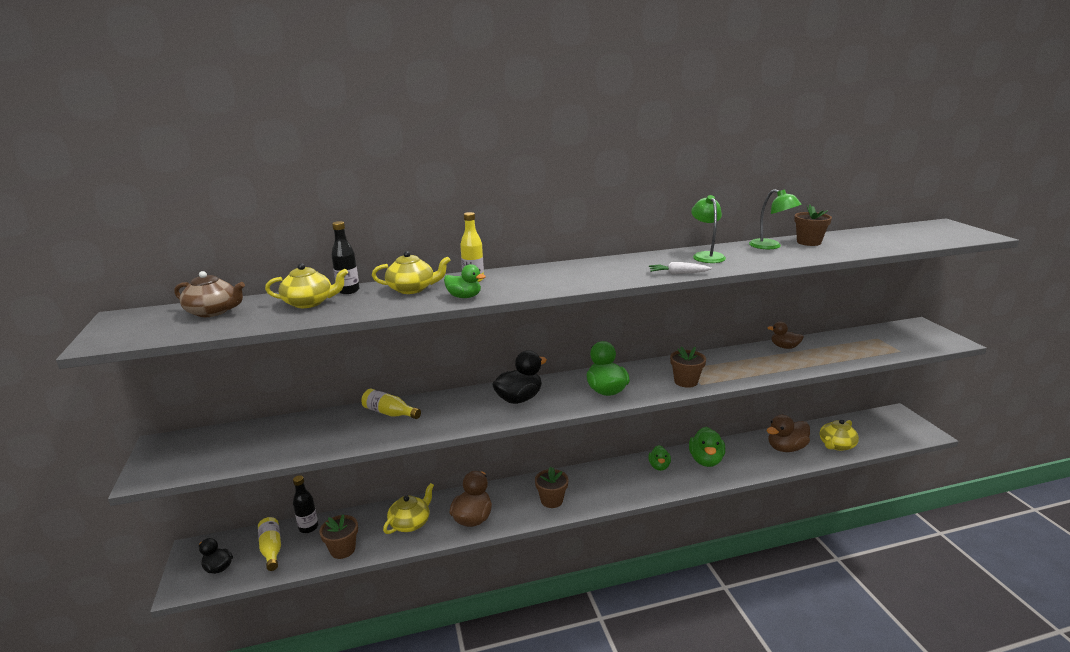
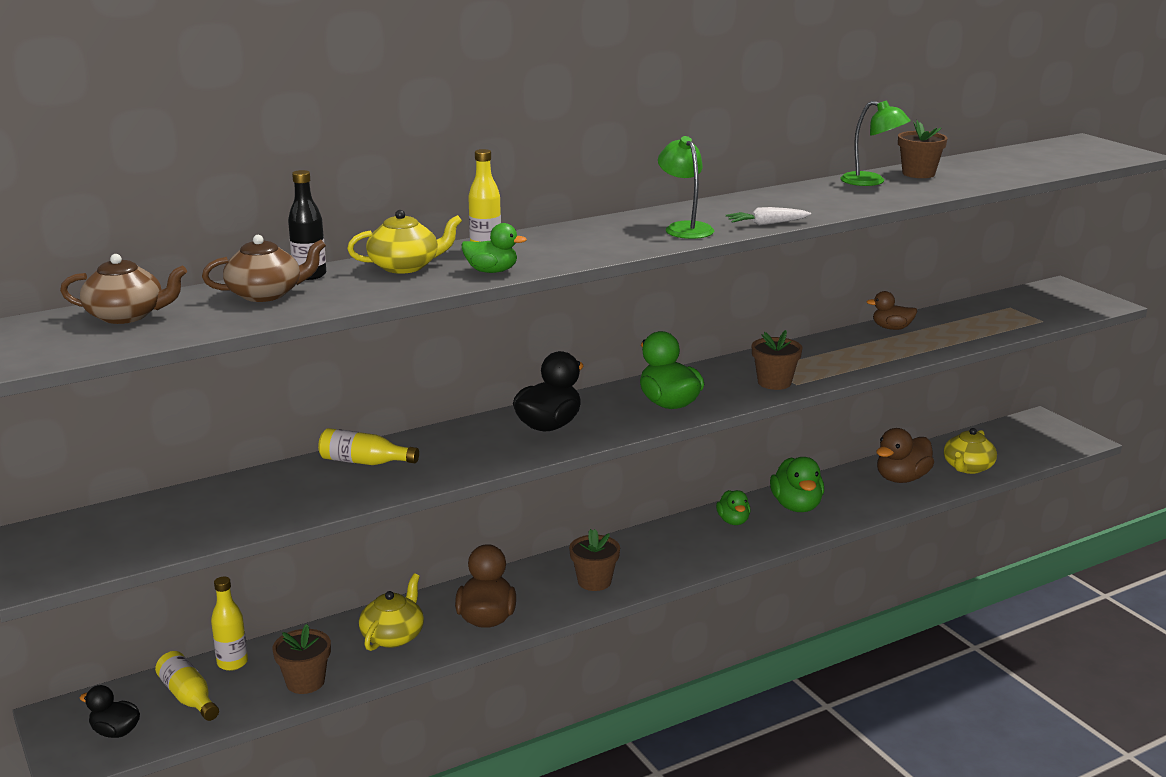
camera: 15 degrees left, 0 degrees up
(308, 527) = (232, 663): black bottle -> yellow bottle
(309, 303) = (266, 294): yellow teapot -> brown teapot
(706, 256) = (791, 199): green lamp -> green lamp (685, 228)

